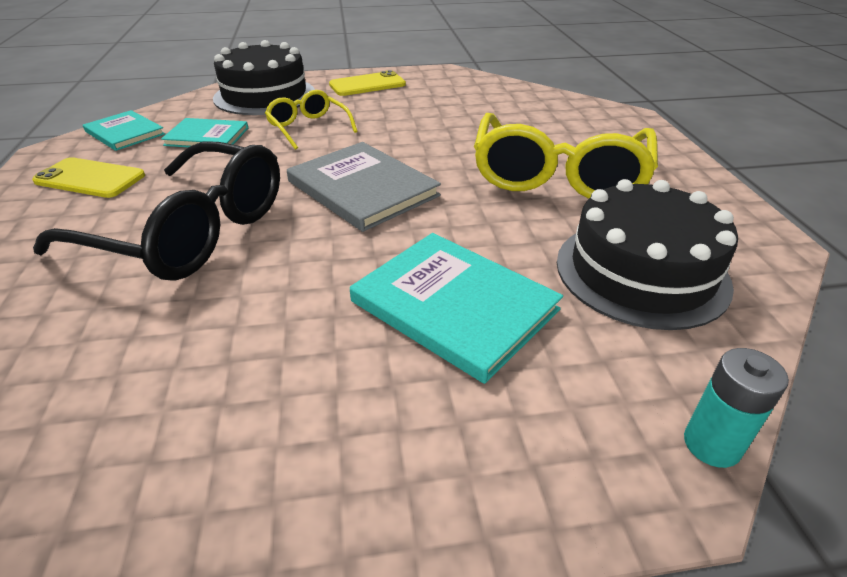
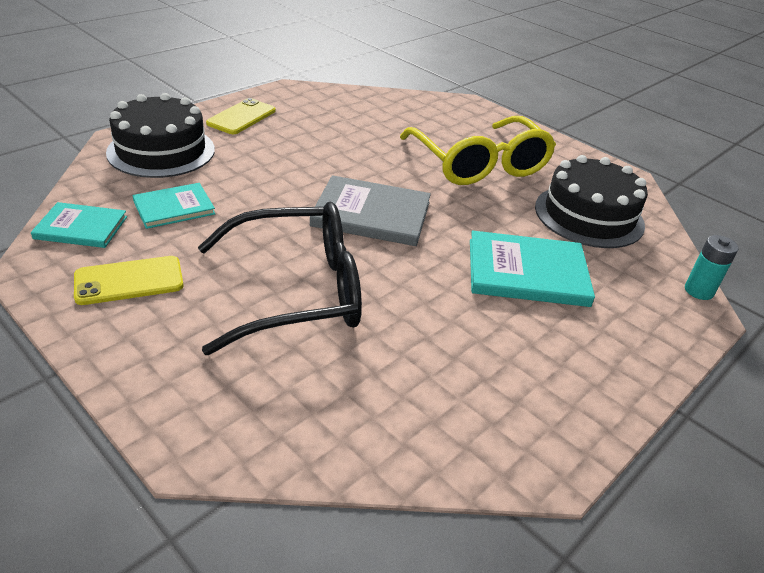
camera: 40 degrees left, 0 degrees up
(308, 127) = (253, 173): yellow glasses -> none

